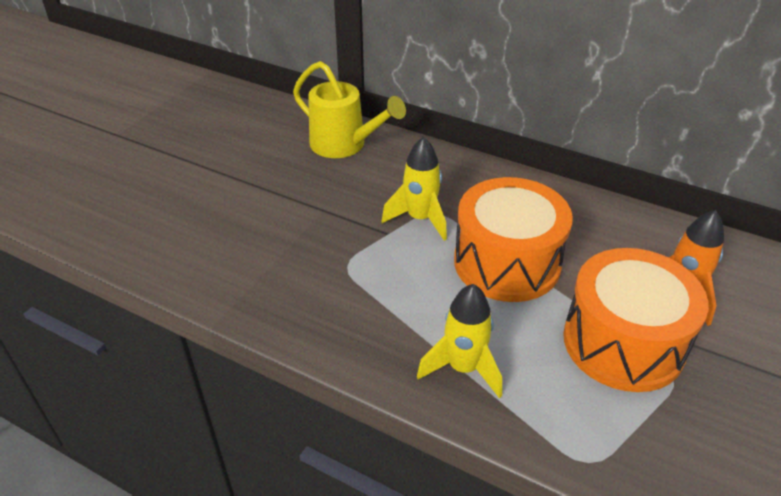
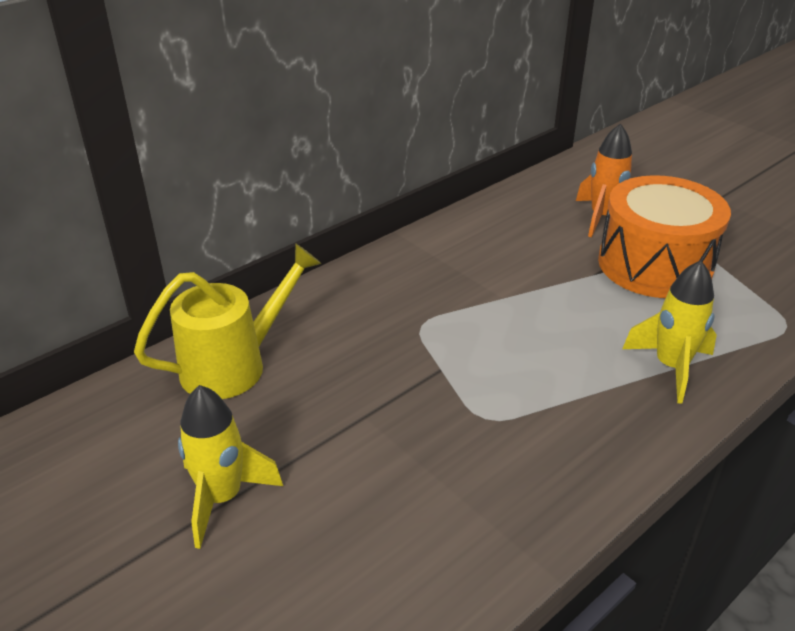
camera: 70 degrees left, 5 degrees down
(420, 219) = (428, 337): yellow rocket -> yellow rocket (222, 498)
(507, 263) = (527, 297): orange drum -> none

